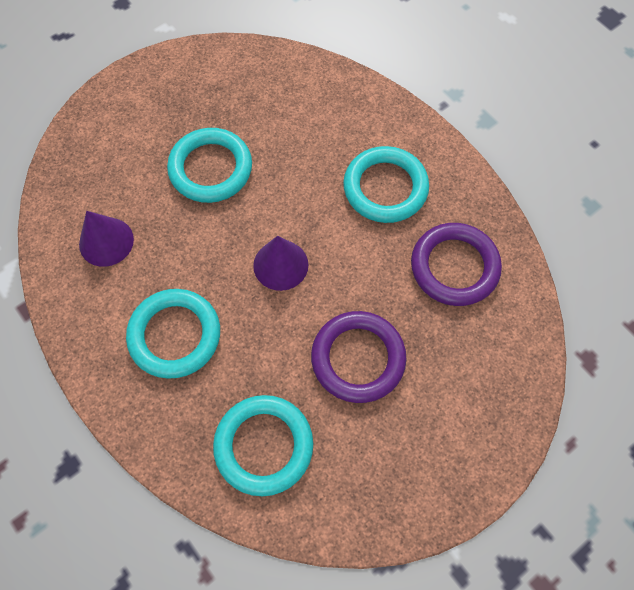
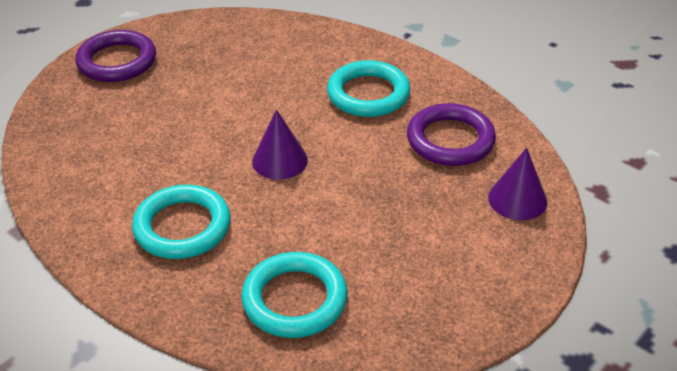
camera: 10 degrees left, 25 degrees down
(106, 241) = (97, 166): purple cone -> purple cone (517, 199)
(210, 169) = (194, 101): turquoise ring -> none
(358, 358) = (375, 218): purple ring -> purple ring (117, 61)

